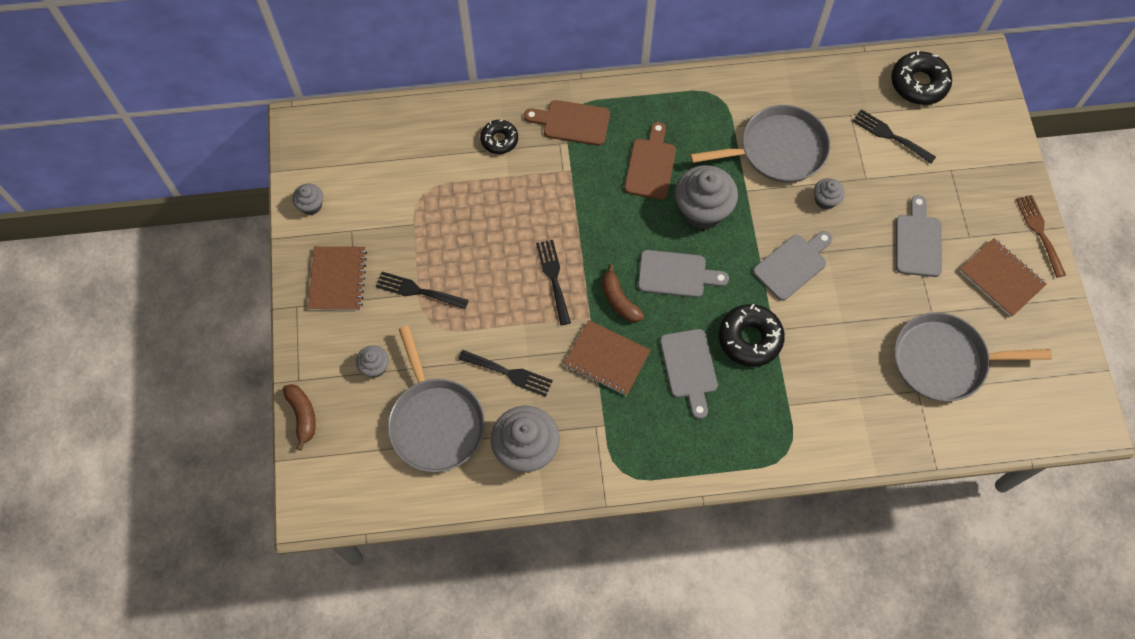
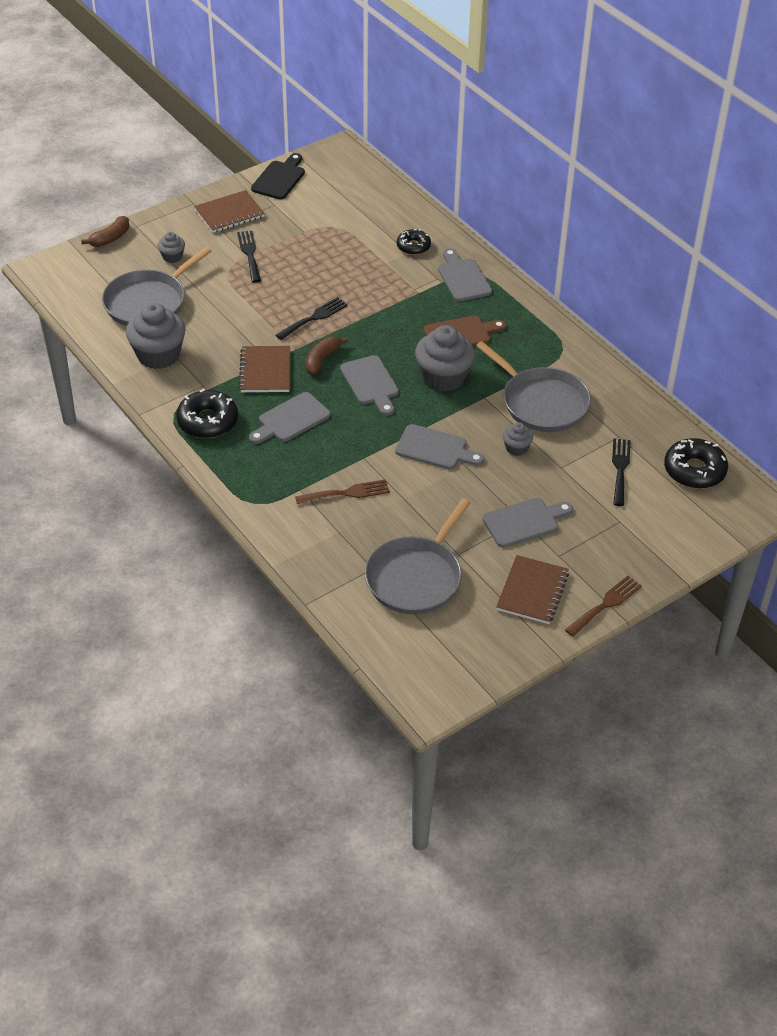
camera: 60 degrees right, 20 degrees down
(311, 205) = (279, 178): grey cupcake -> black cutting board
(509, 373) = (215, 324): black fork -> none
(572, 122) = (463, 278): brown cutting board -> grey cutting board
(749, 339) = (344, 446): black donut -> black donut (208, 421)
(813, 366) = (347, 493): none -> brown fork
(944, 360) = (416, 577): grey pan -> grey pan turned 120 degrees counterclockwise

